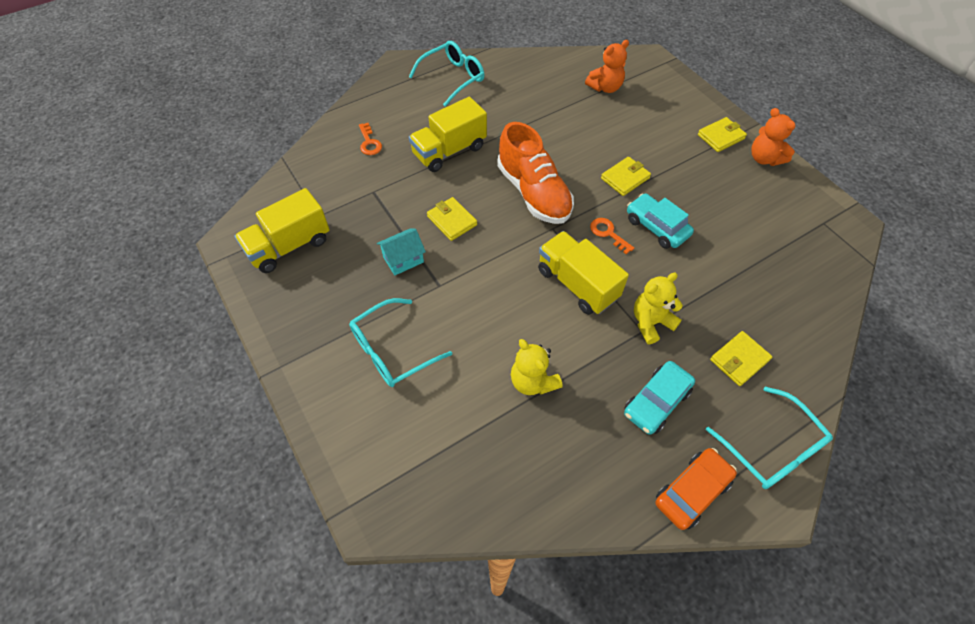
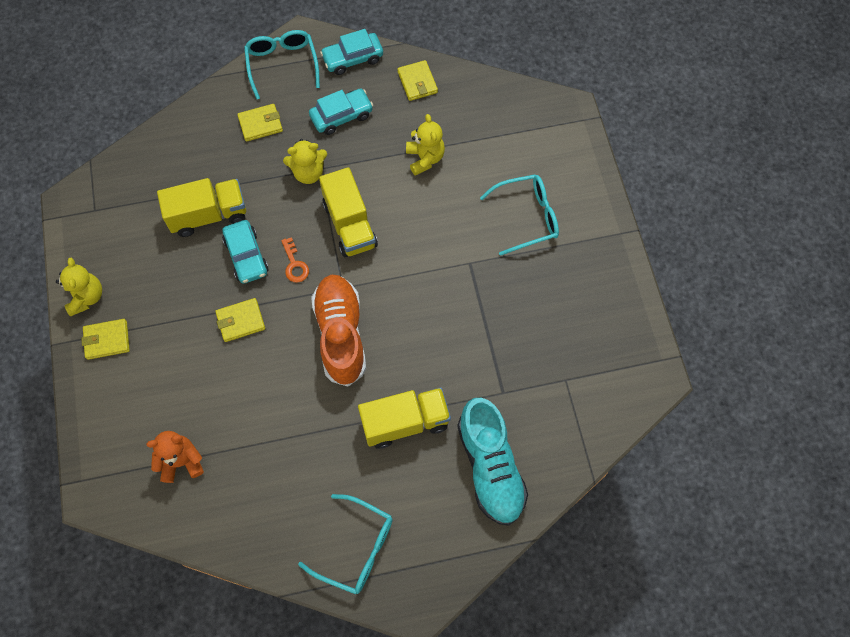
camera: 160 degrees left, 10 degrees up
(289, 246) = (599, 351): yellow truck -> yellow truck (208, 215)
(369, 142) = (490, 467): orange key -> turquoise shoe
(403, 259) = (494, 300): turquoise house -> none
(452, 221) = (435, 328): yellow wallet -> yellow wallet (417, 82)
(453, 78) = (356, 548): turquoise glasses -> turquoise glasses turned 135 degrees counterclockwise
(692, 491) = (352, 58): orange car -> turquoise car
(764, 158) = (86, 297): orange teddy bear -> yellow teddy bear

